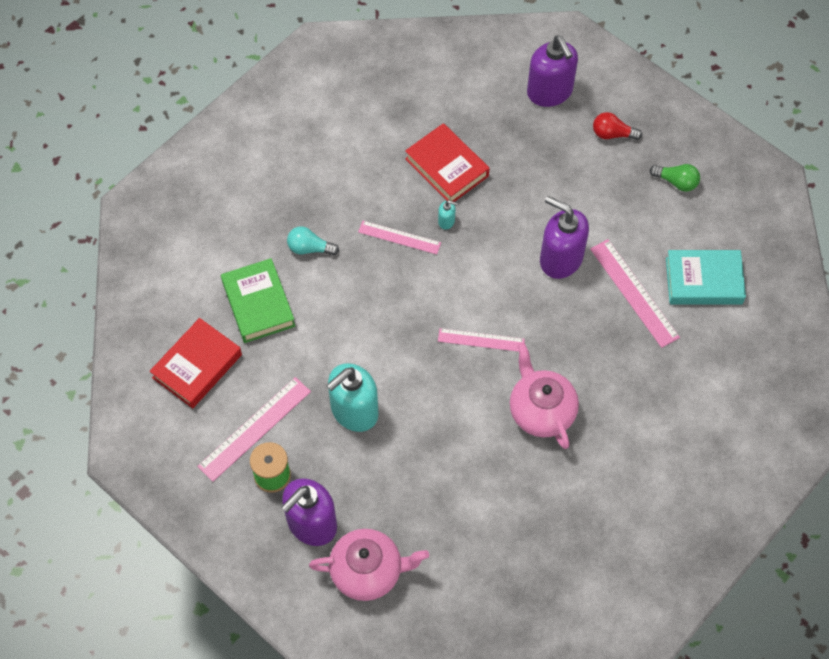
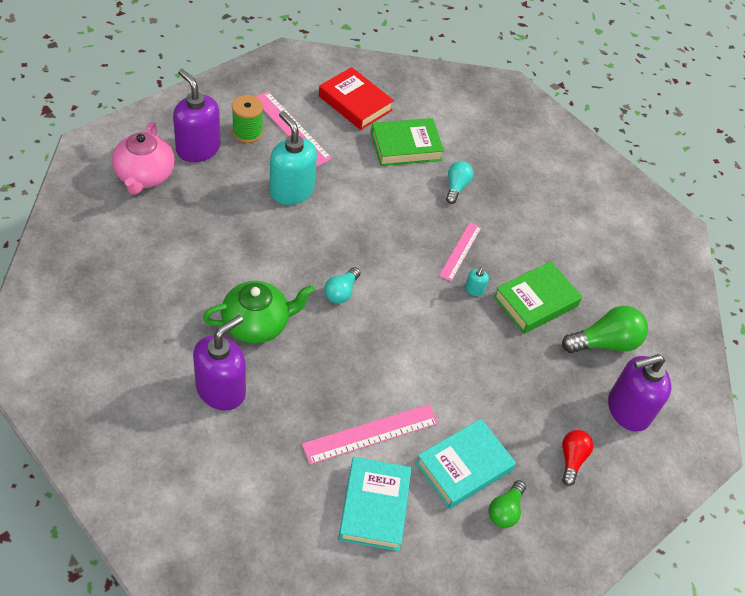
camera: 90 degrees right, 10 degrees down
(446, 167) = (535, 301): red book -> green book
(480, 109) = (605, 342): none -> green light bulb
(481, 340) = (341, 292): pink ruler -> turquoise light bulb
(541, 411) = (257, 324): pink teapot -> green teapot
(560, 259) = (420, 376): purple soap dispenser -> purple soap dispenser (221, 390)
(644, 216) = (463, 467): none -> turquoise book

